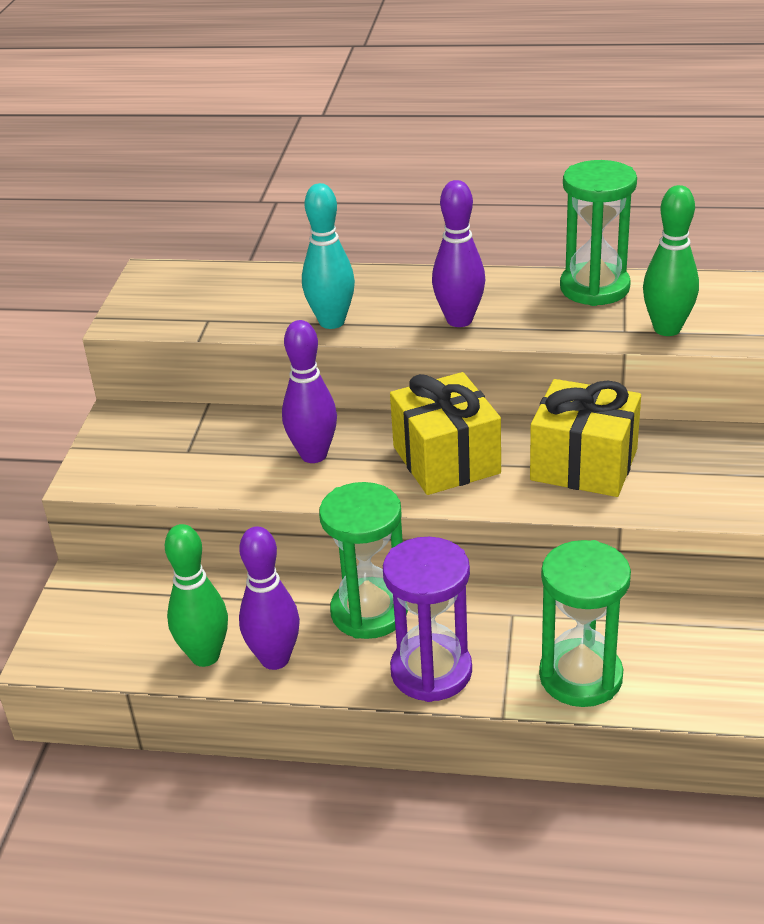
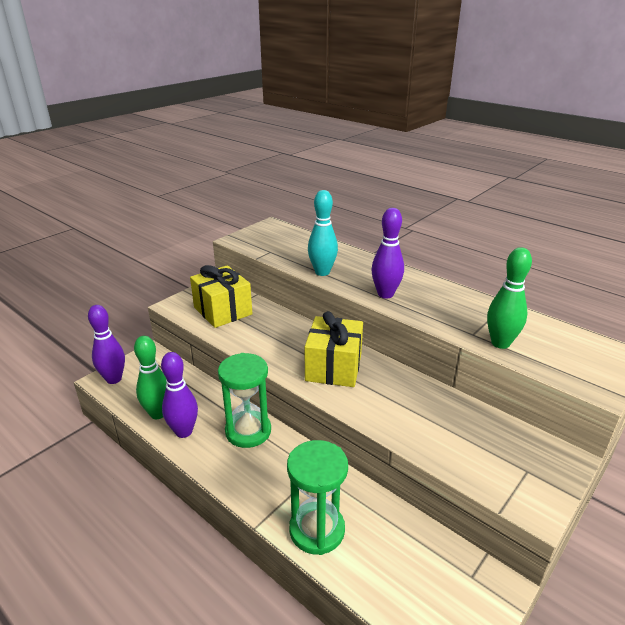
camera: 30 degrees right, 5 degrees down
(313, 455) = (274, 336): purple bowling pin -> purple bowling pin (114, 379)
(431, 671) = (244, 480): purple hourglass -> none
(584, 465) = (404, 404): yellow gift -> yellow gift (223, 311)
(594, 288) = (478, 305): green hourglass -> none

